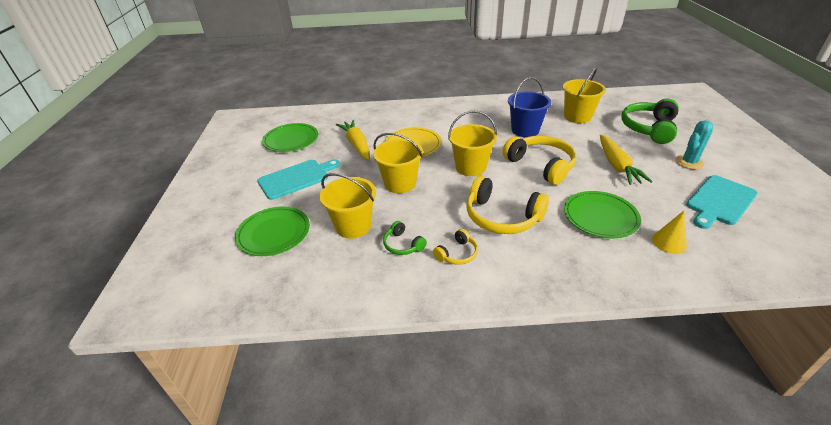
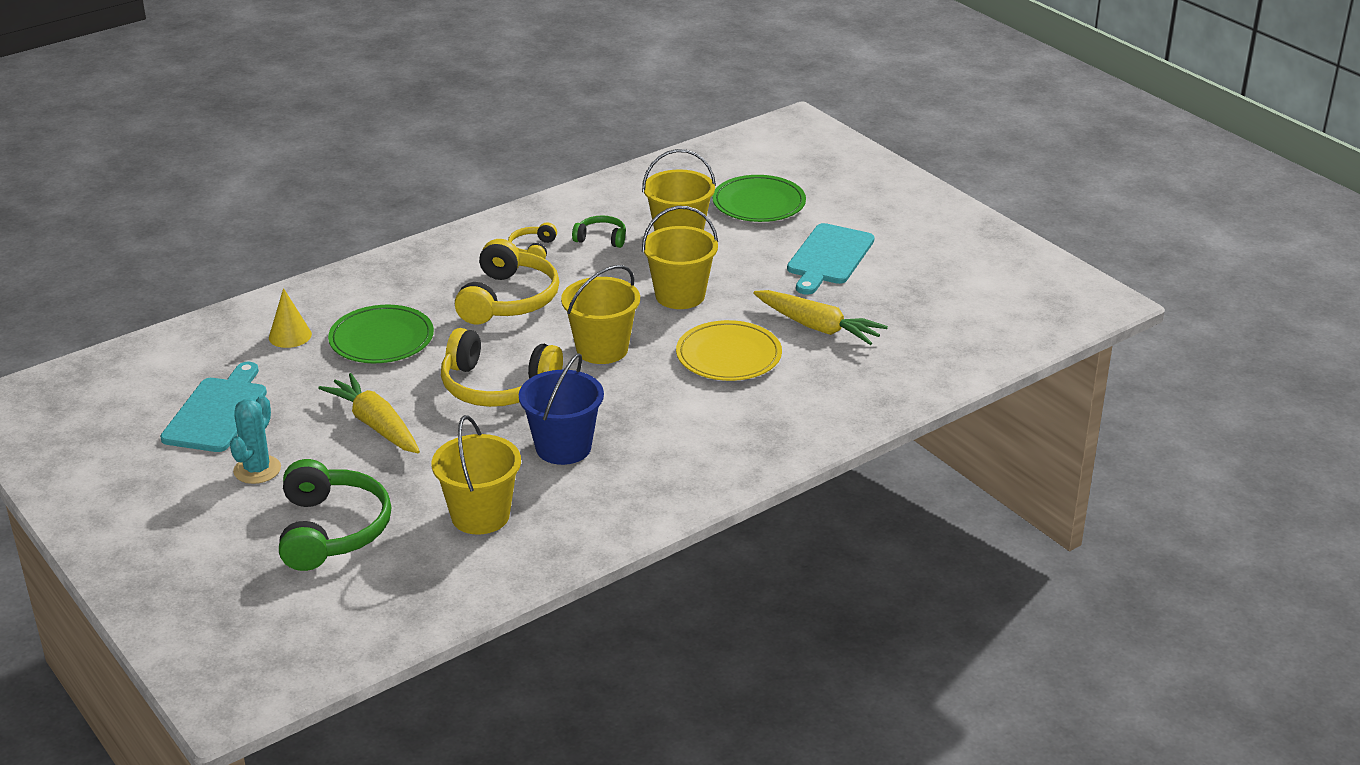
camera: 145 degrees right, 5 degrees down
(291, 140) = (932, 300): green plate -> none
(501, 217) = (508, 300): yellow headphones -> yellow headphones turned 105 degrees clockwise

